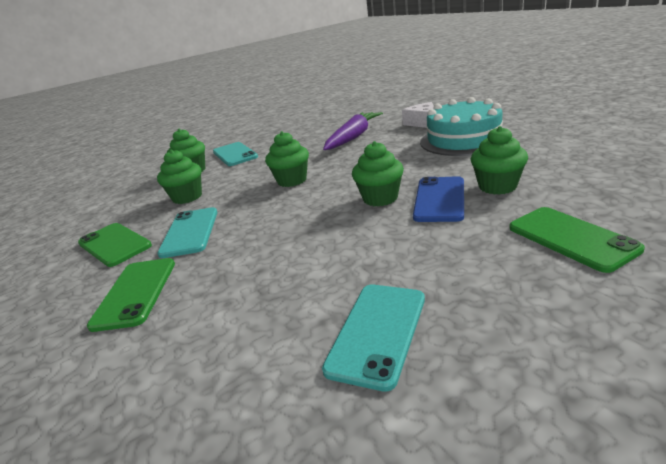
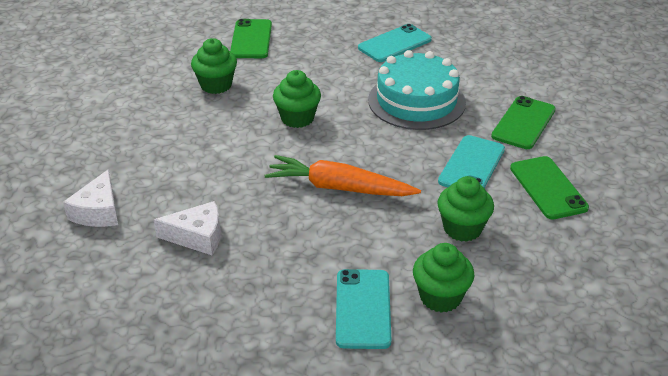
camera: 155 degrees left, 10 degrees up
(292, 180) = (340, 188): green cupcake -> orange carrot
(353, 137) = (197, 236): purple carrot -> white cheese
(440, 199) = (264, 95): blue phone -> none
(463, 139) = (132, 150): turquoise cake -> turquoise cake (416, 101)

